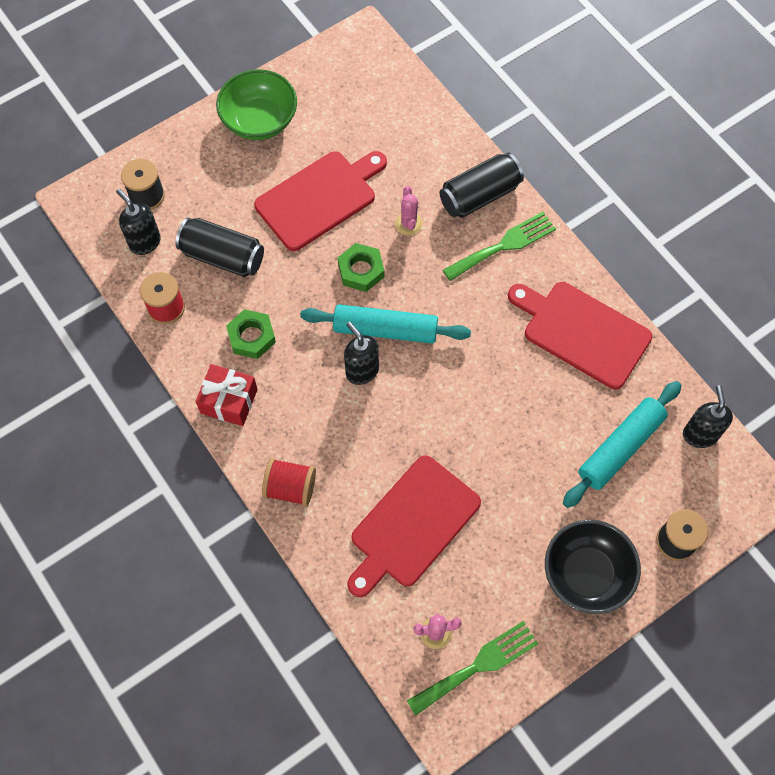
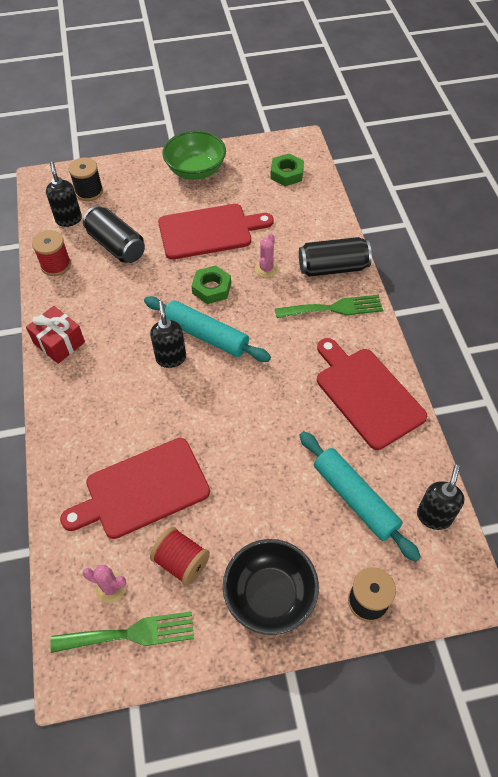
camera: 25 degrees right, 10 degrees down
(251, 337) = (103, 305): green nut -> green nut (287, 174)
(290, 488) = (65, 422): red spool -> red spool (181, 562)
(620, 448) = (355, 499): turquoise rolling pin -> turquoise rolling pin turned 75 degrees clockwise

